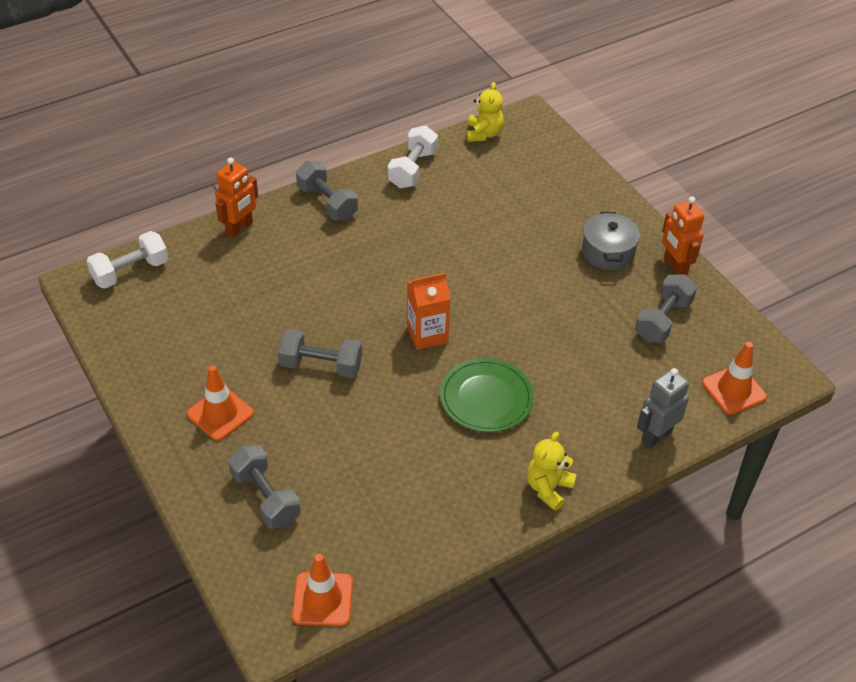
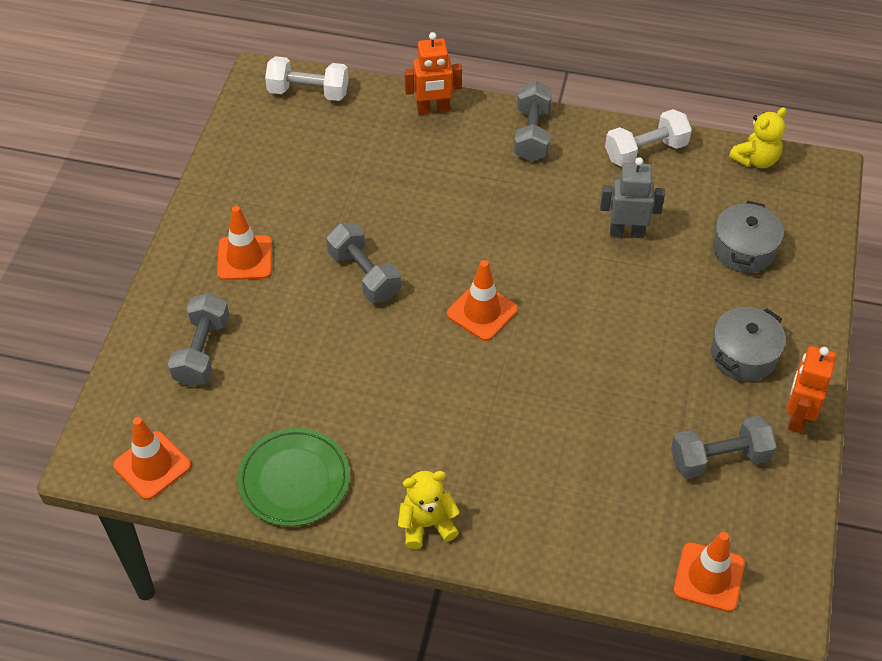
camera: 45 degrees right, 5 degrees up
(427, 334) = (482, 312): orange carton -> orange traffic cone
(486, 398) = (466, 405): green plate -> green plate (294, 480)
(537, 191) = (743, 249): none -> grey pot
(656, 436) = (579, 558): grey robot -> grey robot (626, 232)

